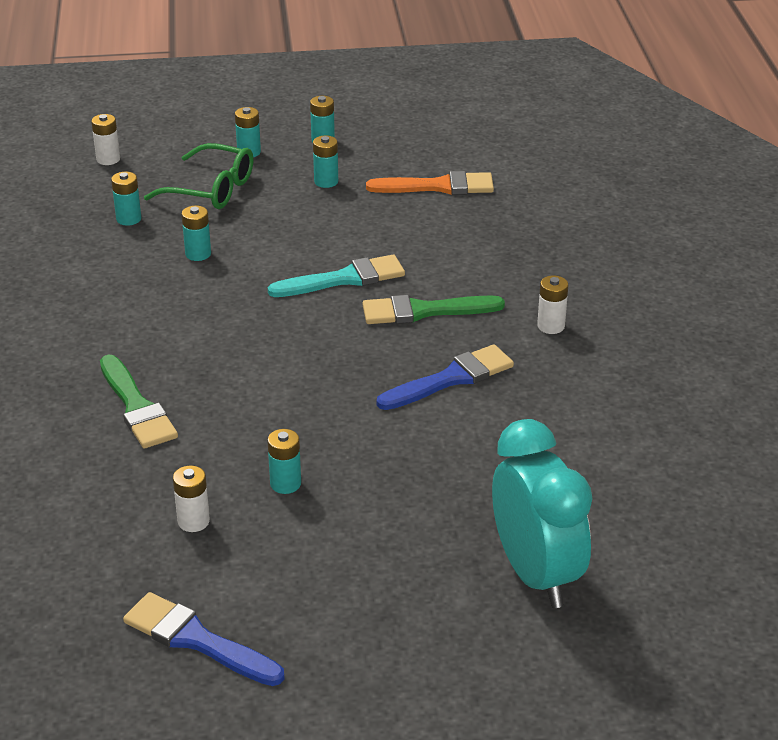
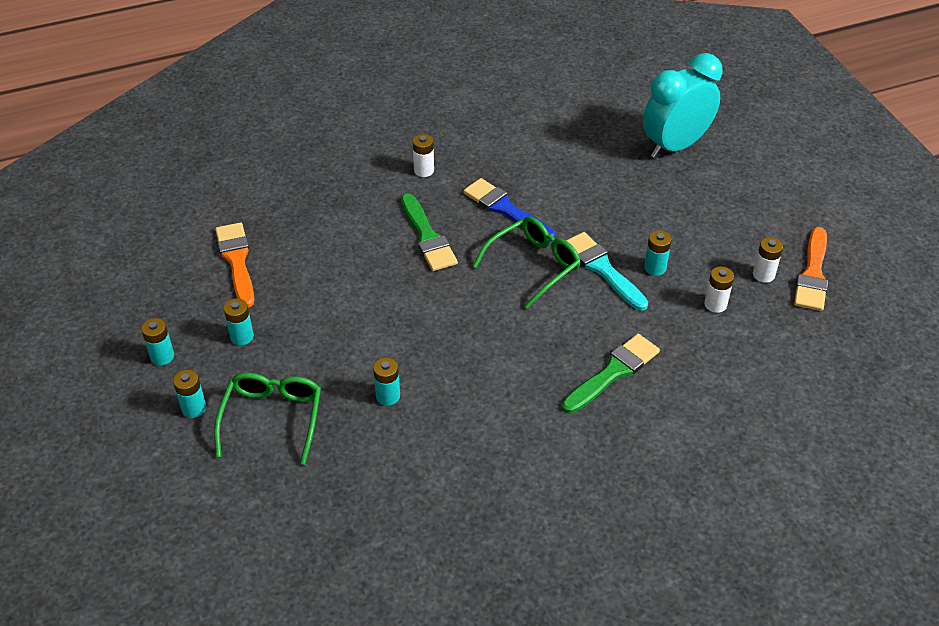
camera: 105 degrees left, 10 degrees up
(108, 159) = (226, 526): white battery -> white battery (763, 275)
(128, 219) = (341, 468): turquoise battery -> none
(197, 640) = (812, 274): blue brush -> orange brush
(338, 382) = (533, 265): none -> green glasses
(344, 279) = (398, 291): turquoise brush -> turquoise brush (602, 269)

